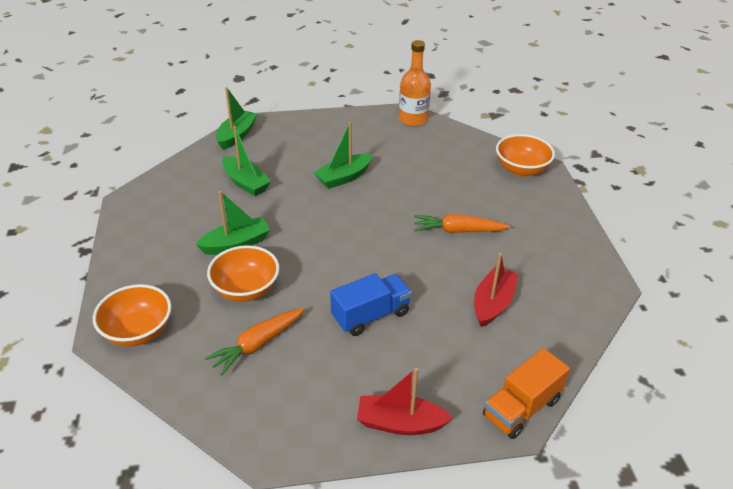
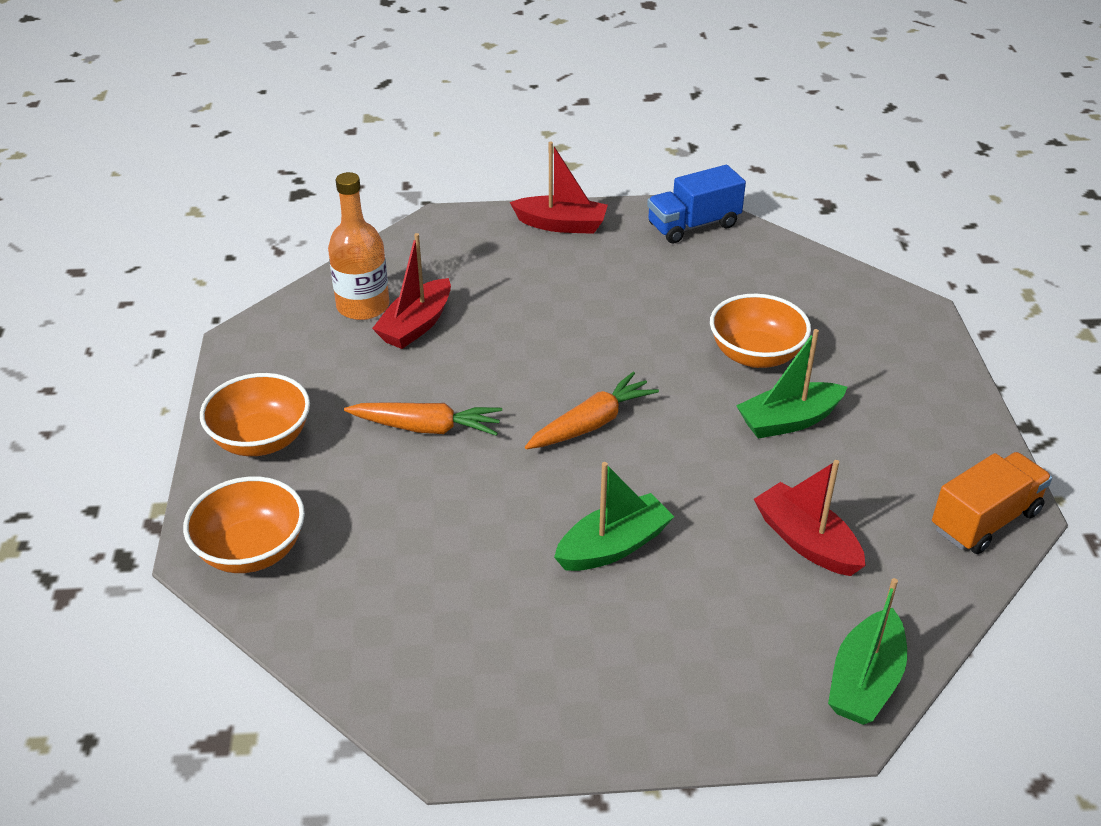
camera: 175 degrees left, 0 degrees up
(138, 331) = (880, 313): orange bowl -> orange bowl (261, 440)
(245, 183) = (806, 541): green boat -> red boat
(258, 344) = (725, 294): orange carrot -> orange carrot (591, 423)
(370, 315) = (583, 318): blue truck -> blue truck (693, 225)
(413, 119) = (435, 722): orange bottle -> orange bottle (363, 306)
(521, 408) = (429, 230): orange truck -> orange truck (985, 520)

